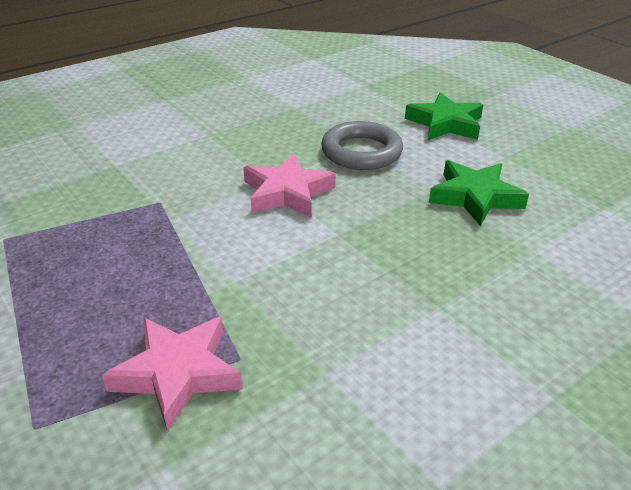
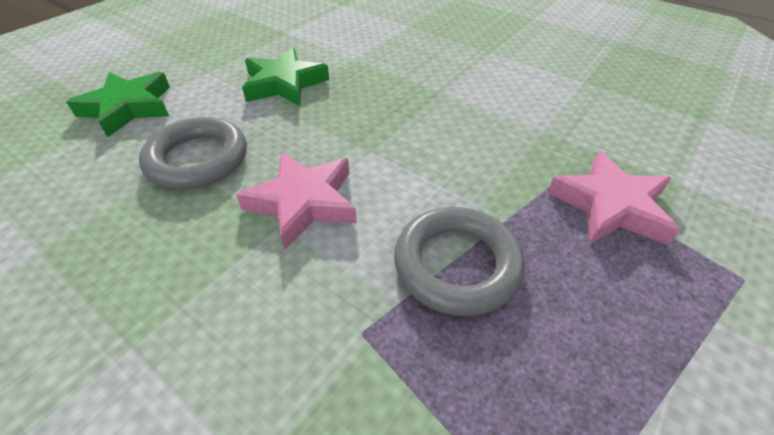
camera: 105 degrees left, 10 degrees up
(180, 251) = (456, 264): none -> grey ring

